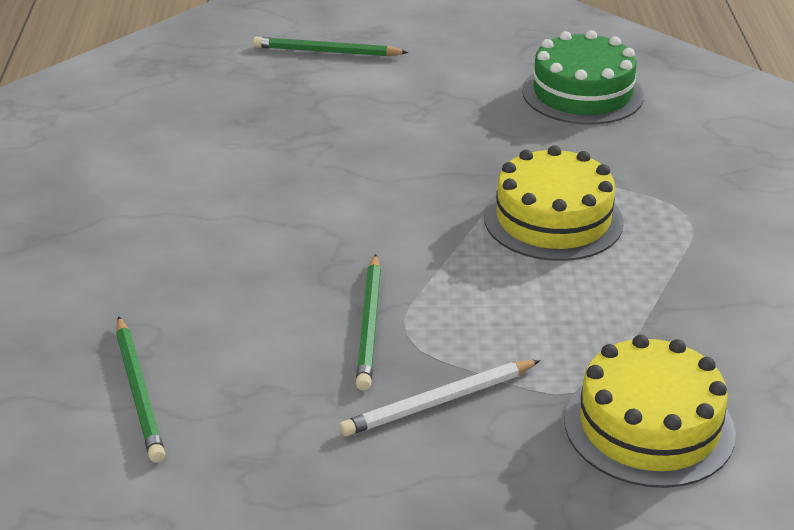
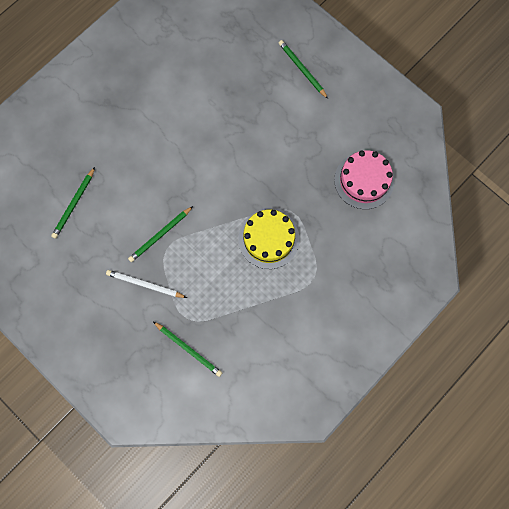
camera: 45 degrees right, 40 degrees up
(582, 93) = (364, 180): green cake -> pink cake
(649, 426) = (188, 349): yellow cake -> green pencil

